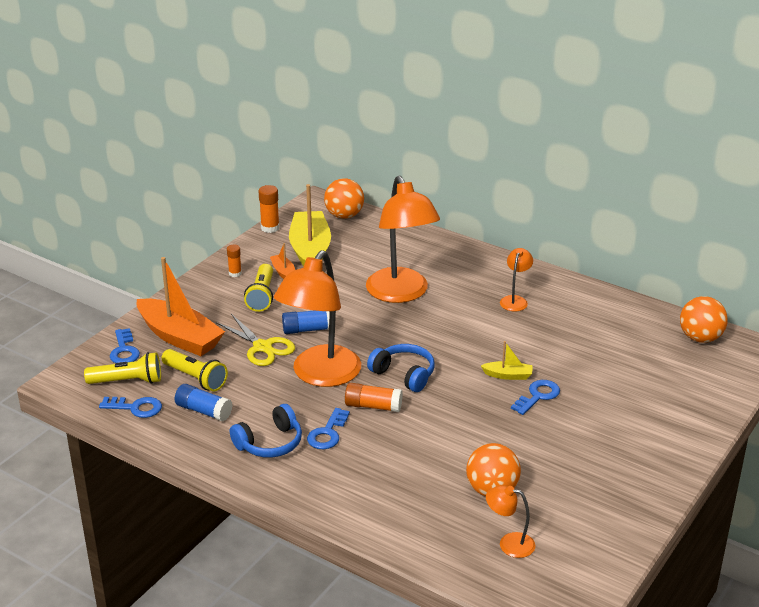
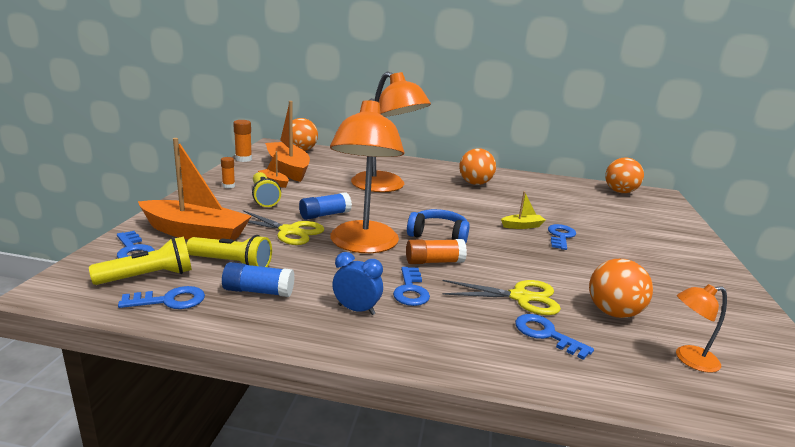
camera: 25 degrees left, 10 degrees down
(270, 443) = (356, 310): blue headphones -> blue clock
(310, 250) = (288, 169): yellow boat -> orange boat
(408, 497) = (546, 334): none -> blue key
(420, 459) = (520, 297): none -> yellow scissors
(515, 300) = (475, 183): orange lamp -> orange ball

